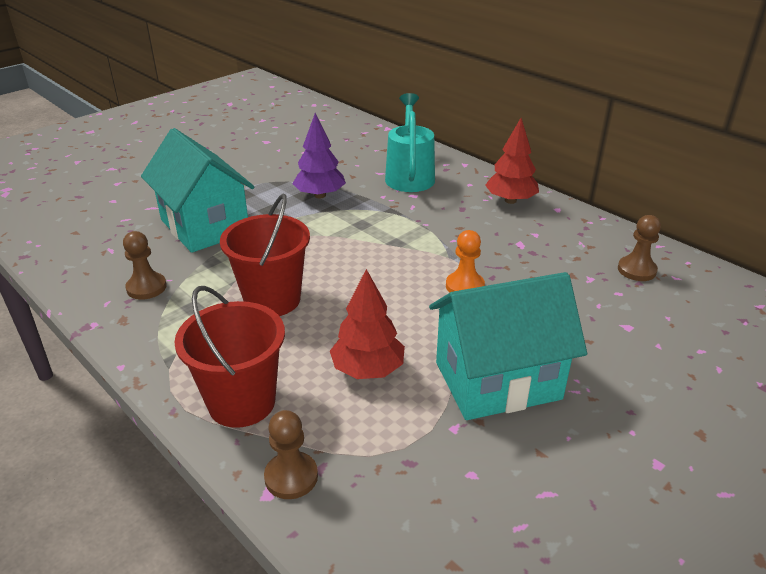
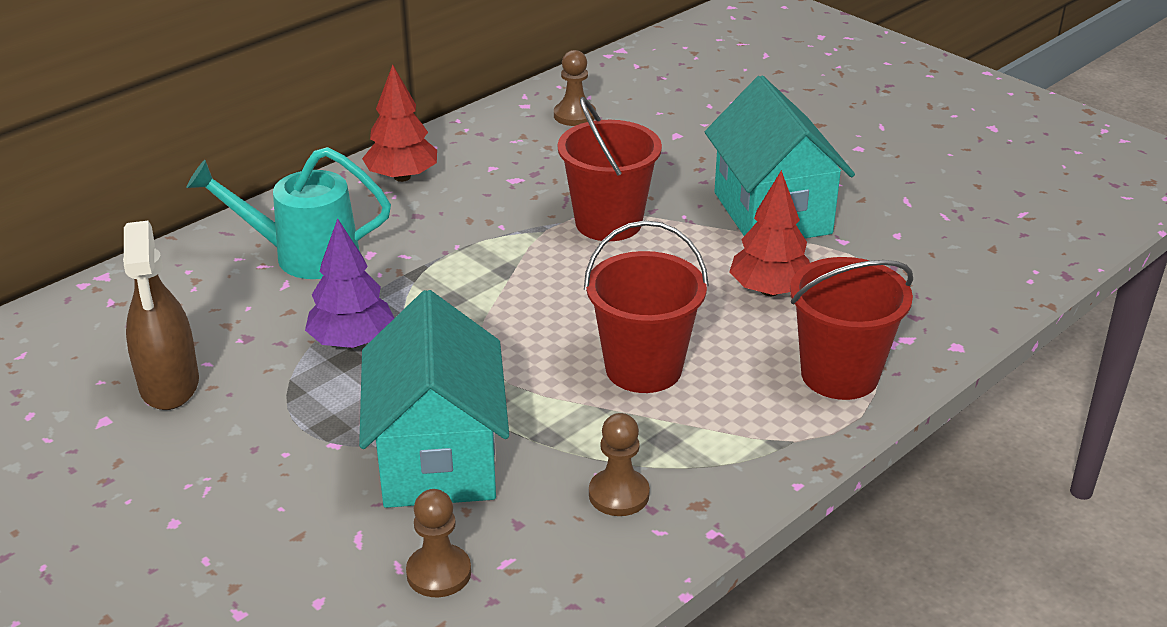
camera: 90 degrees left, 0 degrees up
(205, 226) = (438, 459): turquoise house -> turquoise house turned 60 degrees counterclockwise
(290, 152) = (169, 385): none -> brown spray bottle
(291, 477) = (932, 333): brown pawn -> brown pawn (439, 573)
(464, 286) = (608, 223): orange pawn -> red bucket

